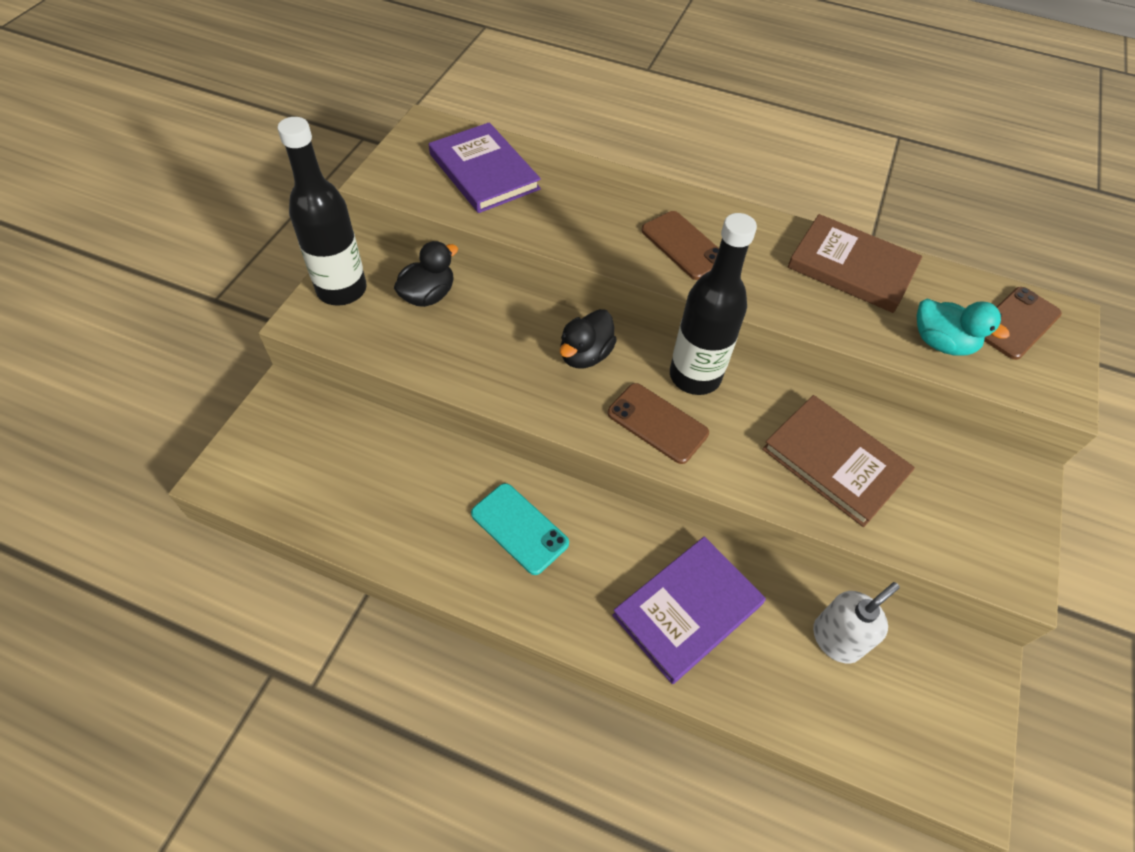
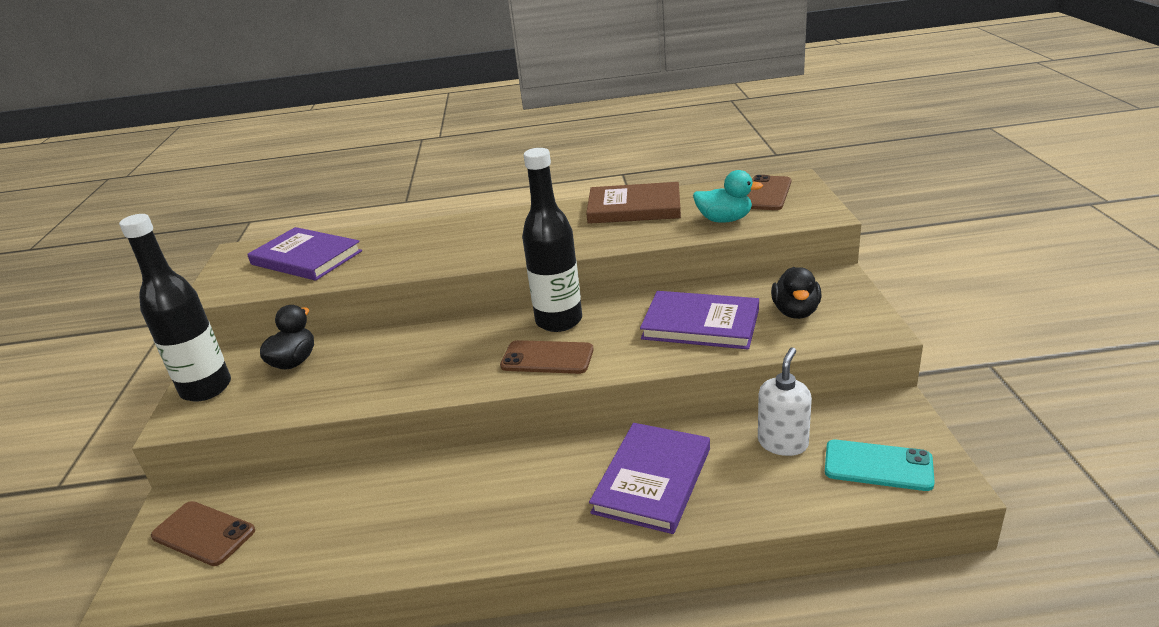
camera: 20 degrees left, 25 degrees down
(519, 528) = (469, 494): turquoise phone -> turquoise phone (878, 466)
(585, 355) = (459, 343): black duck -> black duck (795, 312)
(684, 246) = (501, 240): brown phone -> brown phone (203, 533)
(834, 462) = (700, 324): brown book -> purple book

